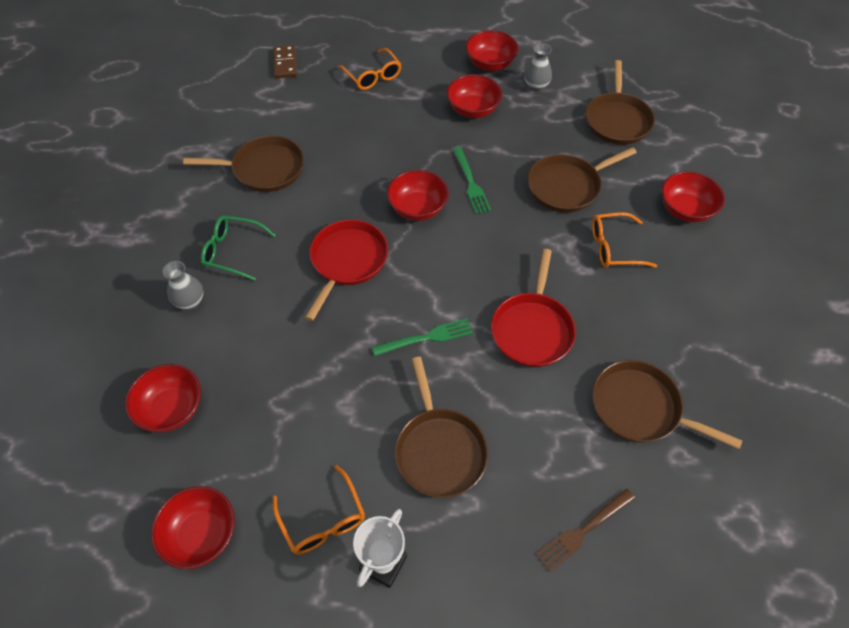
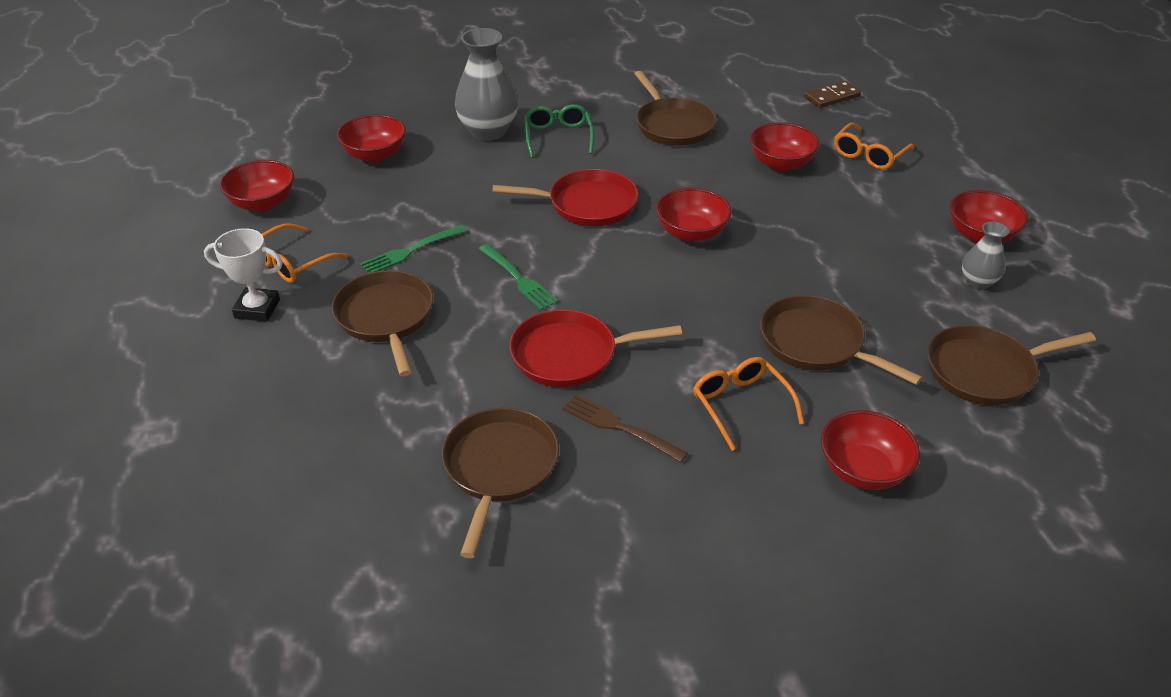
camera: 70 degrees right, 15 degrees down
(190, 302) = (488, 131): grey vase -> grey vase, size x1.85
(439, 451) = (386, 318): brown pan -> brown pan turned 105 degrees clockwise
(471, 183) = (759, 263): green fork -> green fork (411, 251)
(473, 109) = (883, 239): red bowl -> red bowl (780, 163)
(583, 531) = (323, 443): brown fork -> brown fork (619, 427)

